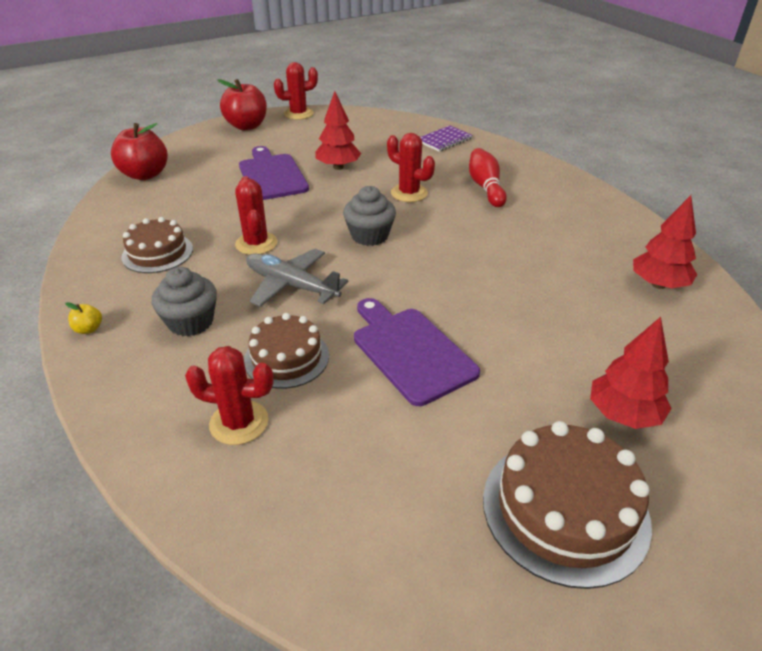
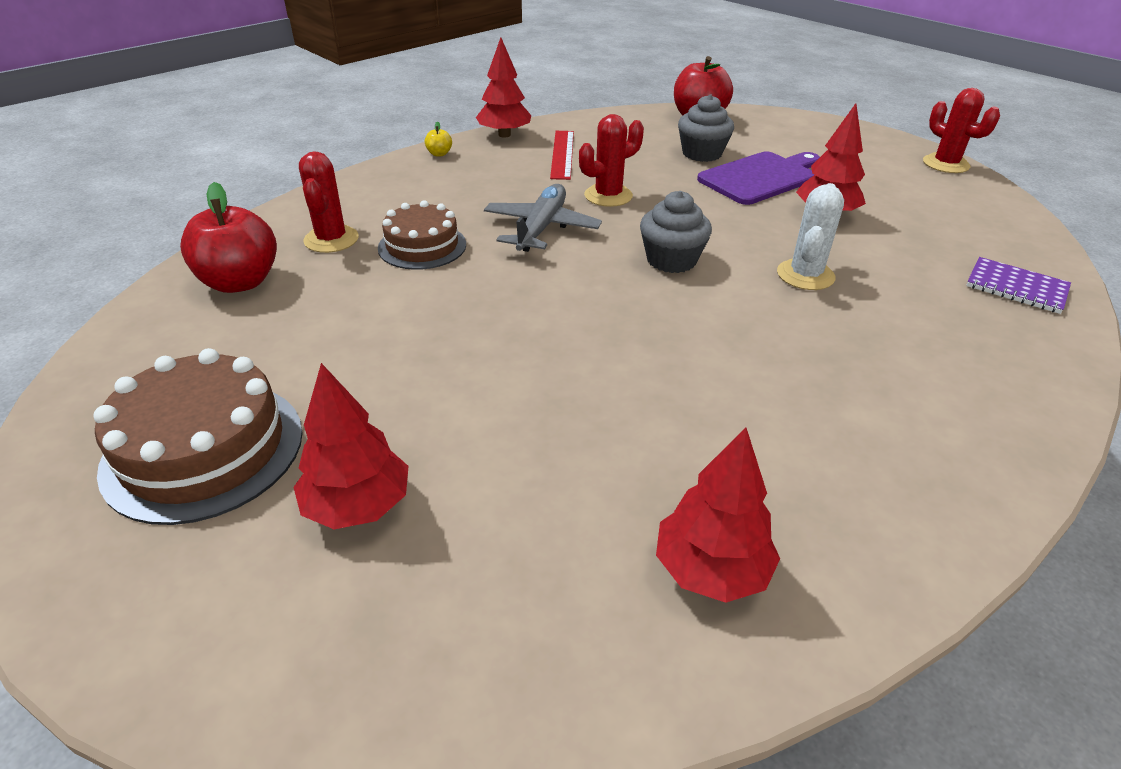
camera: 75 degrees right, 0 degrees up
(80, 280) = (504, 135): none -> red tree
(157, 253) = (562, 154): brown cake -> red ruler
(191, 322) = (462, 191): grey cupcake -> grey cupcake (702, 153)
(247, 126) = (867, 141): red apple -> red apple (240, 282)
(409, 193) = (805, 275): red cactus -> white cactus
(410, 351) = (450, 317): purple cutting board -> none
(485, 187) = (891, 343): red bowling pin -> none

